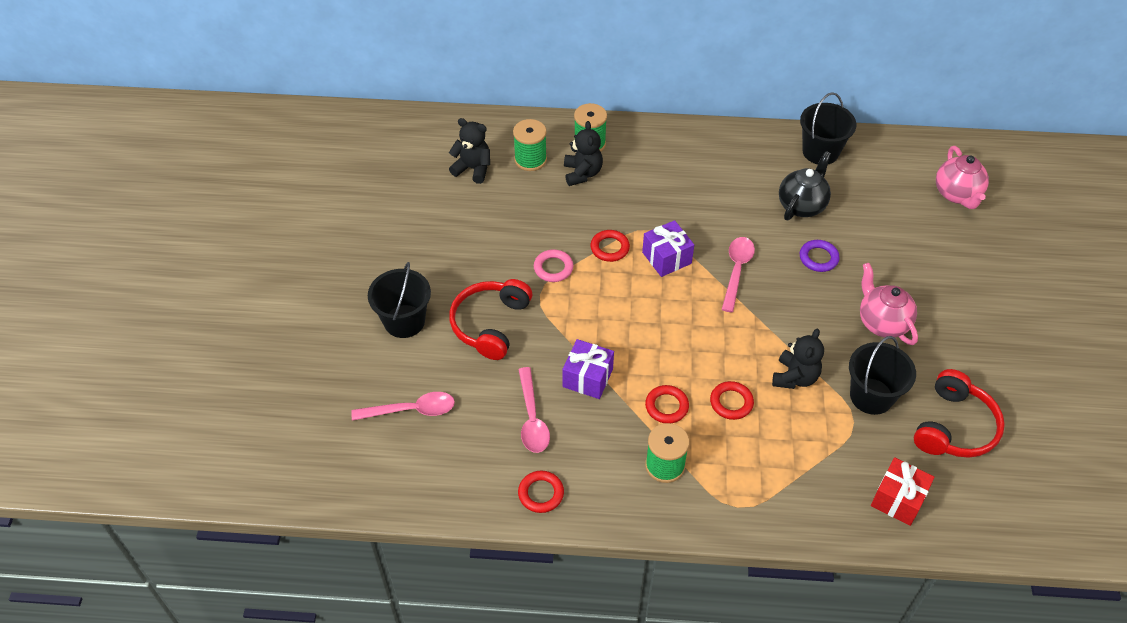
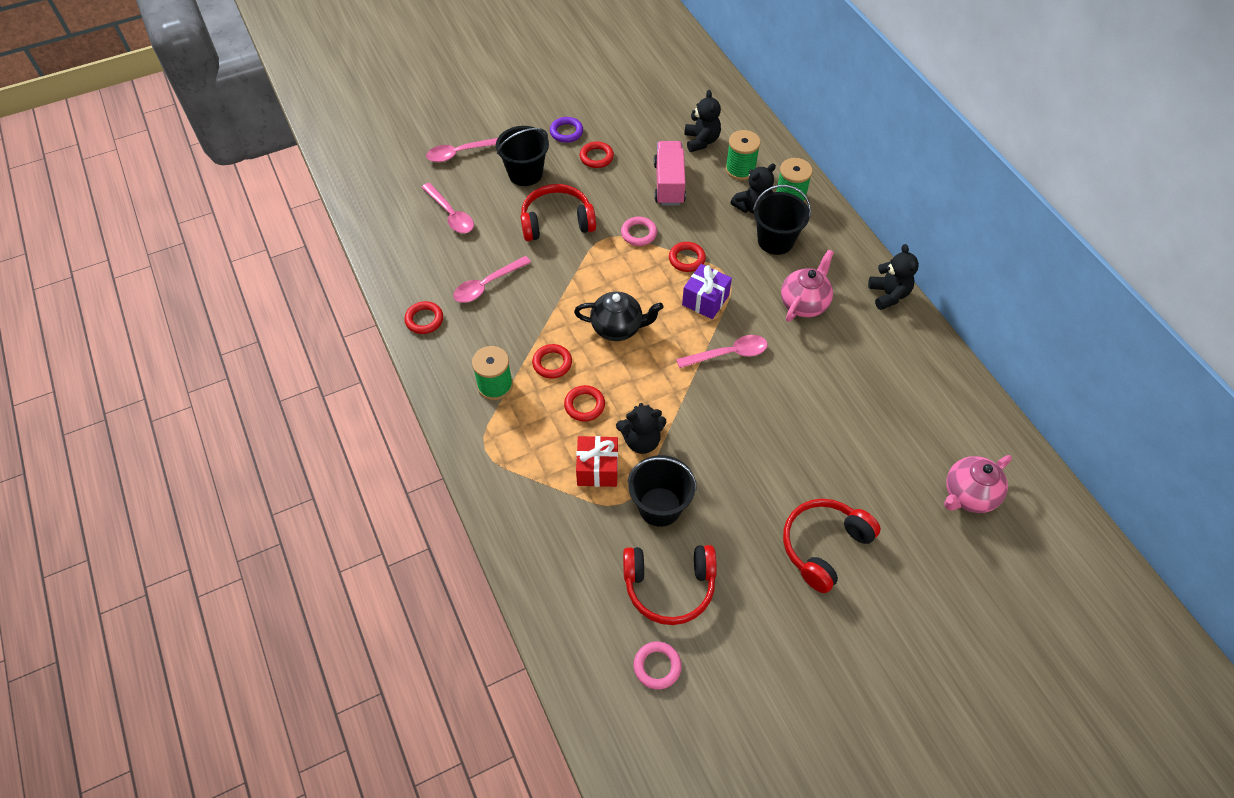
camera: 60 degrees right, 5 degrees up
(328, 365) = (460, 153): none -> pink spoon
(429, 255) = (596, 157): none -> red ring
(508, 217) = (669, 184): none -> pink truck
(587, 378) = (546, 301): purple gift -> none
(740, 138) = (888, 294): none -> black teddy bear
(802, 205) = (844, 372): black teapot -> black teapot (618, 328)
(818, 258) = (790, 408): purple ring -> purple ring (566, 132)
(820, 152) = (926, 361): black bucket -> black bucket (775, 241)
(882, 322) = (751, 486): pink teapot -> pink teapot (804, 304)
(898, 499) = (561, 566): red gift -> red gift (597, 469)
(962, 304) = (824, 546): none -> red headphones
(1027, 471) = (657, 666): none -> pink ring

